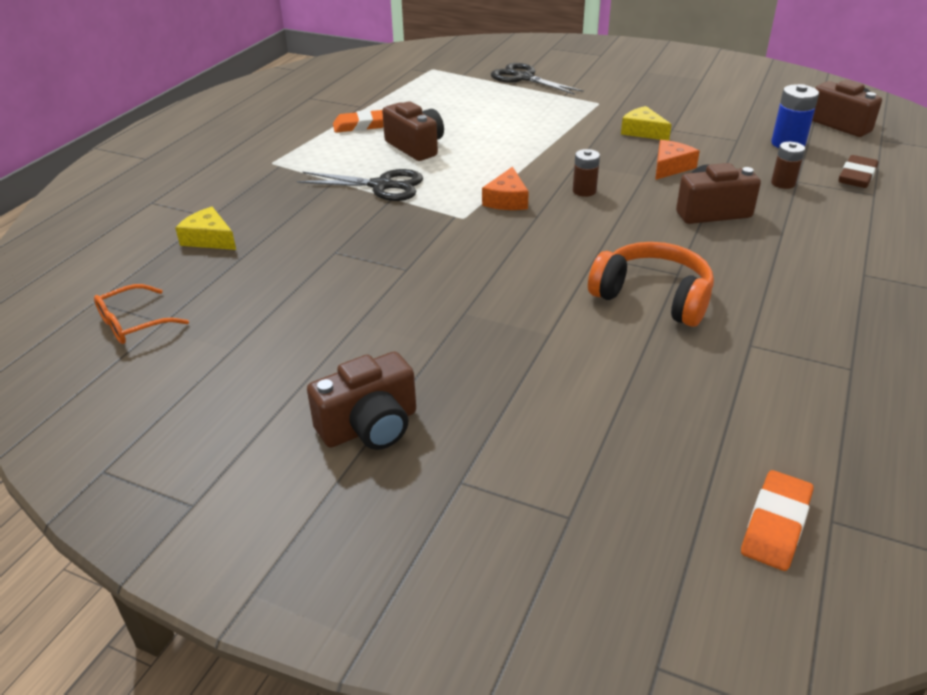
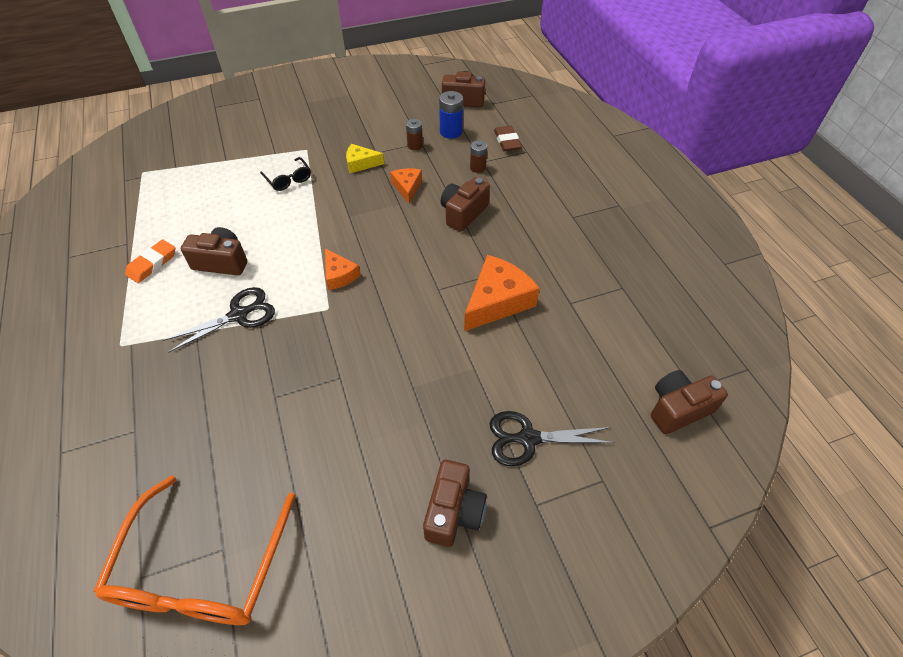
camera: 45 degrees left, 15 degrees up
(133, 324) = (202, 569): orange glasses -> orange glasses, size x2.22
(209, 239) = (162, 452): yellow cheese -> none
(523, 78) = (227, 149): black scissors -> black scissors (528, 438)
(552, 117) = (288, 179): none -> black glasses
(584, 191) = (378, 238): brown battery -> brown battery (415, 145)
(653, 297) = (497, 301): orange headphones -> orange cheese
(775, 524) = (678, 409): orange eraser -> brown camera

